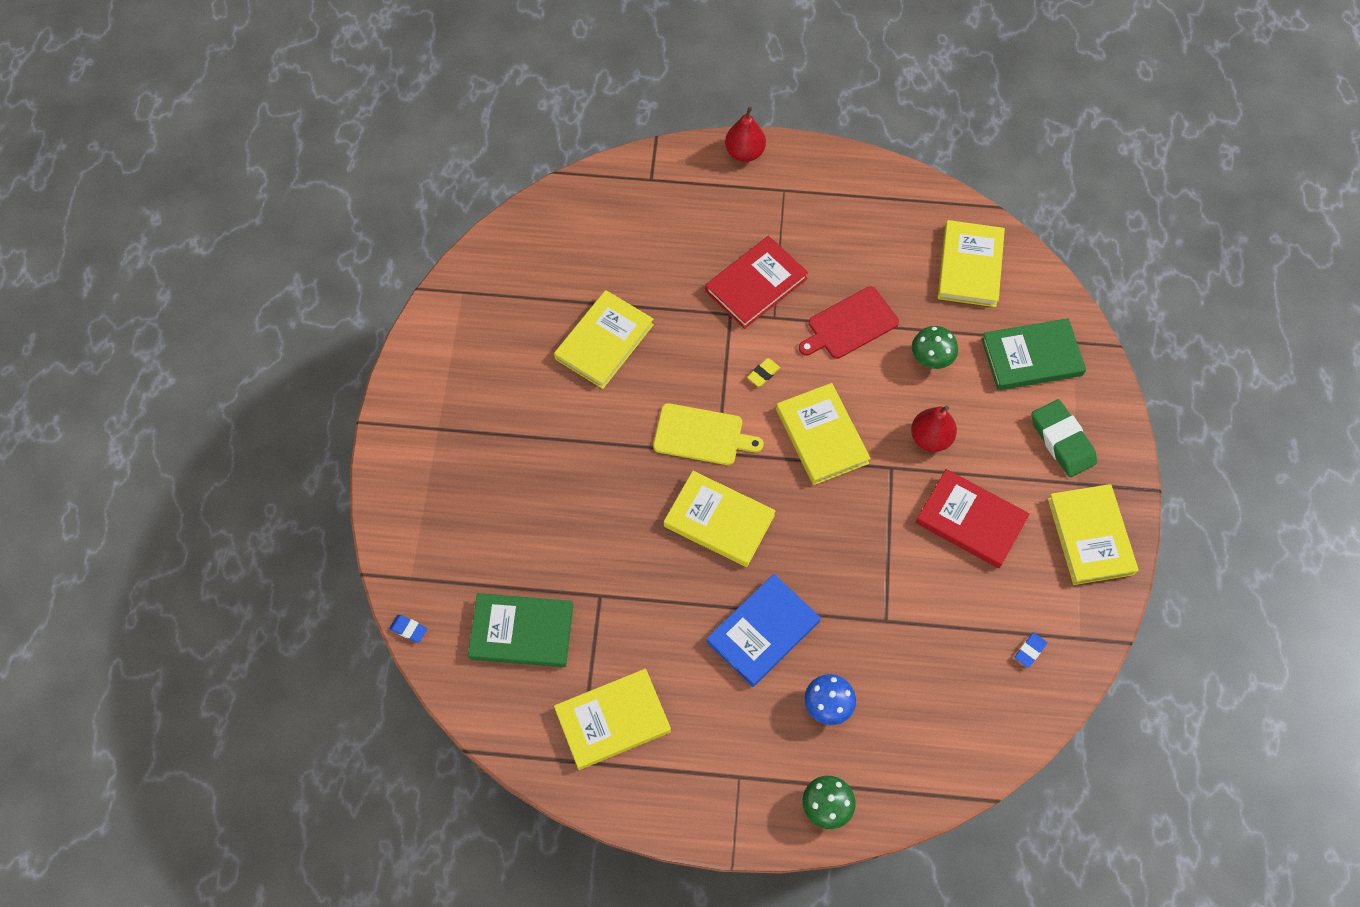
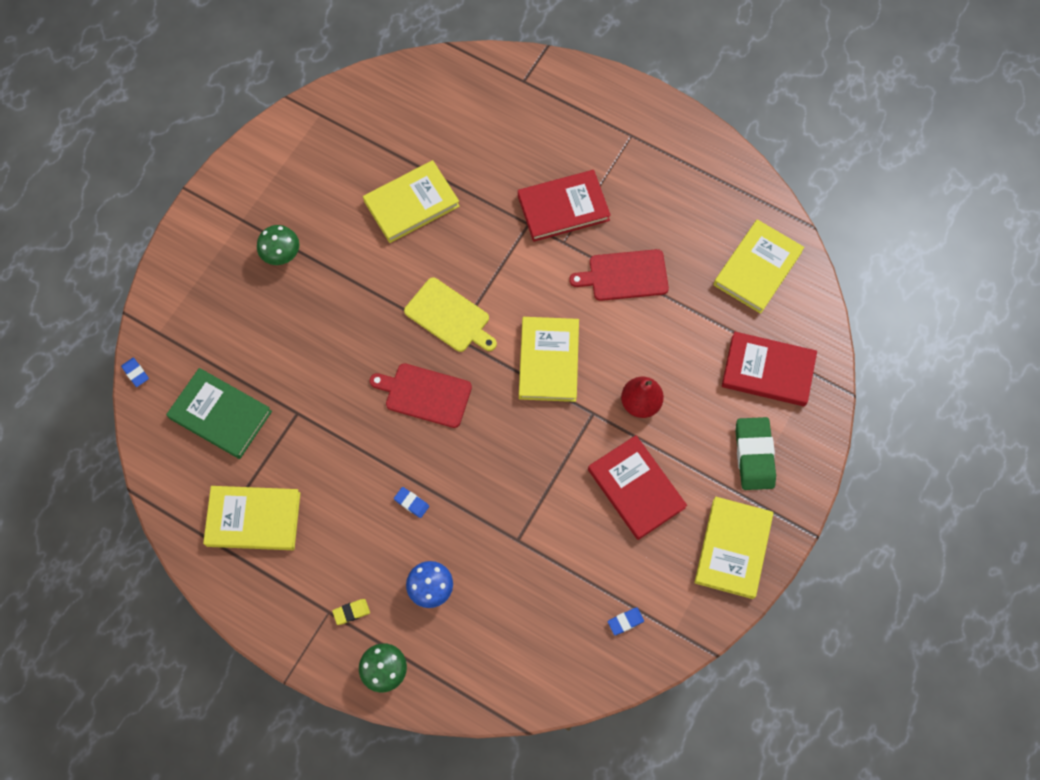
camera: 25 degrees right, 5 degrees up
(719, 521) = (425, 395): yellow book -> red cutting board
(744, 153) = (615, 89): red pear -> none
(763, 373) = (528, 286): yellow eraser -> yellow eraser (351, 612)
(763, 632) = (411, 503): blue book -> blue eraser
(931, 359) = (678, 335): green mushroom -> green mushroom (282, 255)
(1031, 357) = (768, 371): green book -> red book

